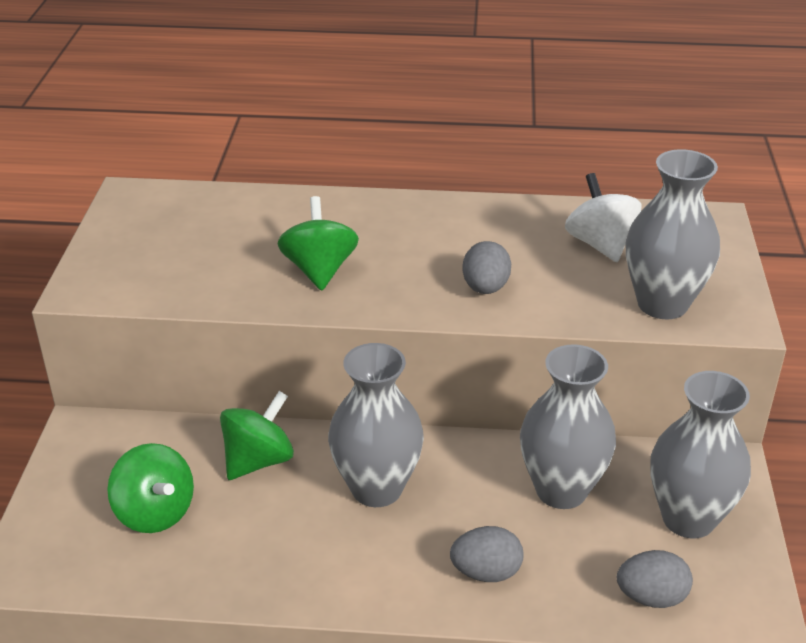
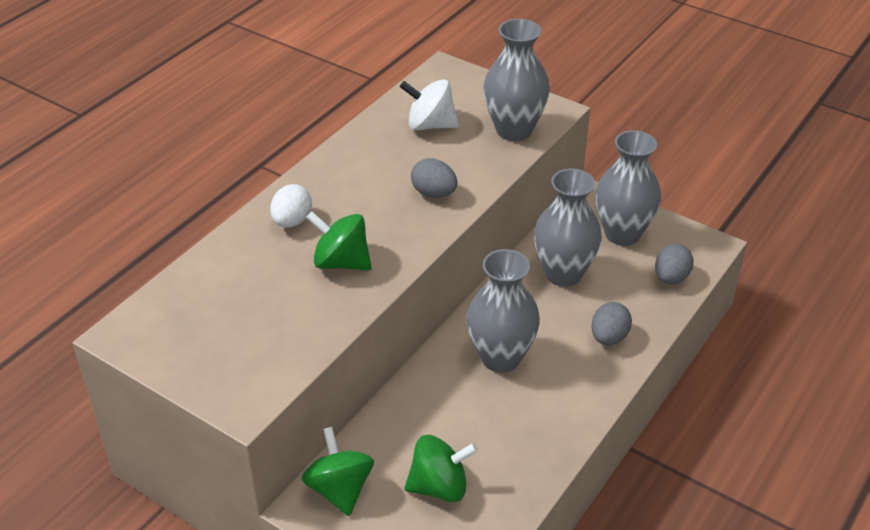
camera: 60 degrees left, 5 degrees up
(258, 460) = (427, 409): green spinning top -> green spinning top (340, 489)
(354, 220) = (292, 221): none -> white egg

